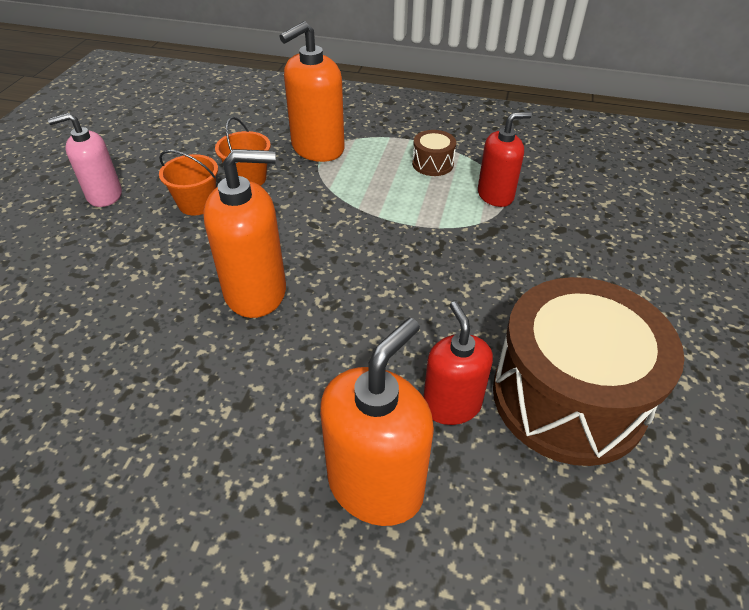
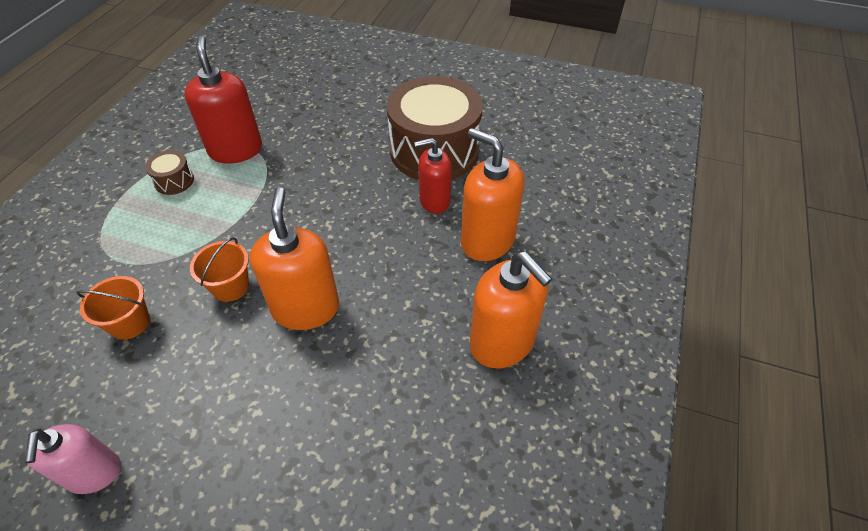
camera: 85 degrees left, 5 degrees up
(197, 204) = (155, 367): orange bucket -> orange bucket (230, 286)
(317, 148) = (103, 263): orange soap dispenser -> orange soap dispenser (502, 343)
(495, 195) = (236, 150): red soap dispenser -> red soap dispenser, size x1.52

